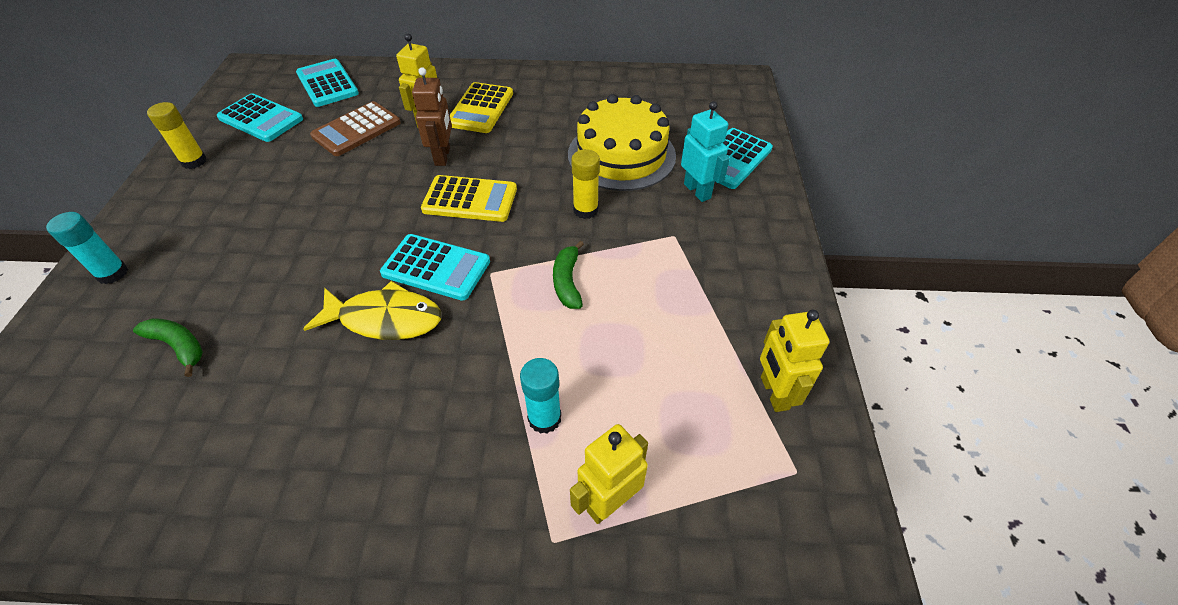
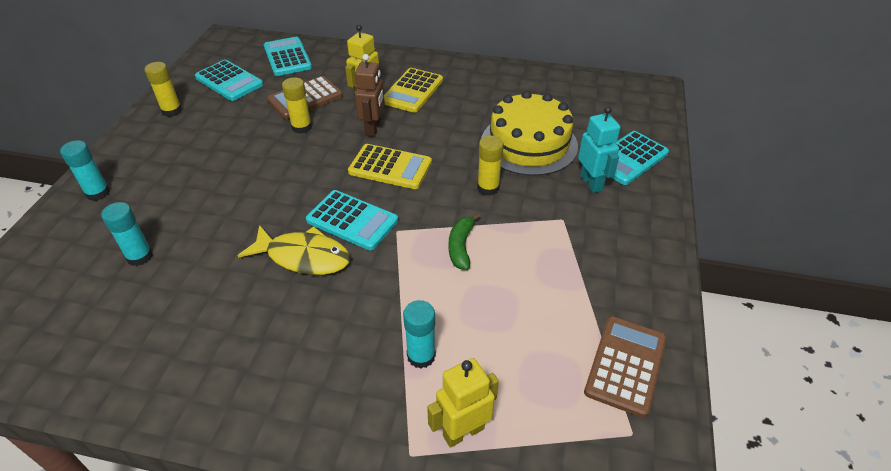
camera: 10 degrees right, 5 degrees down
(179, 346) = (140, 256): green banana -> turquoise glue stick
(357, 164) = (301, 127): none -> yellow glue stick
(774, 393) = (625, 365): yellow robot -> brown calculator

